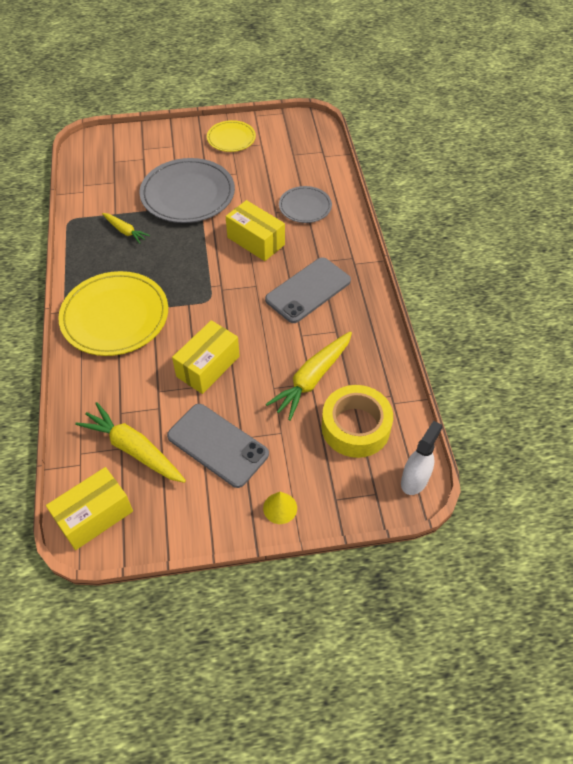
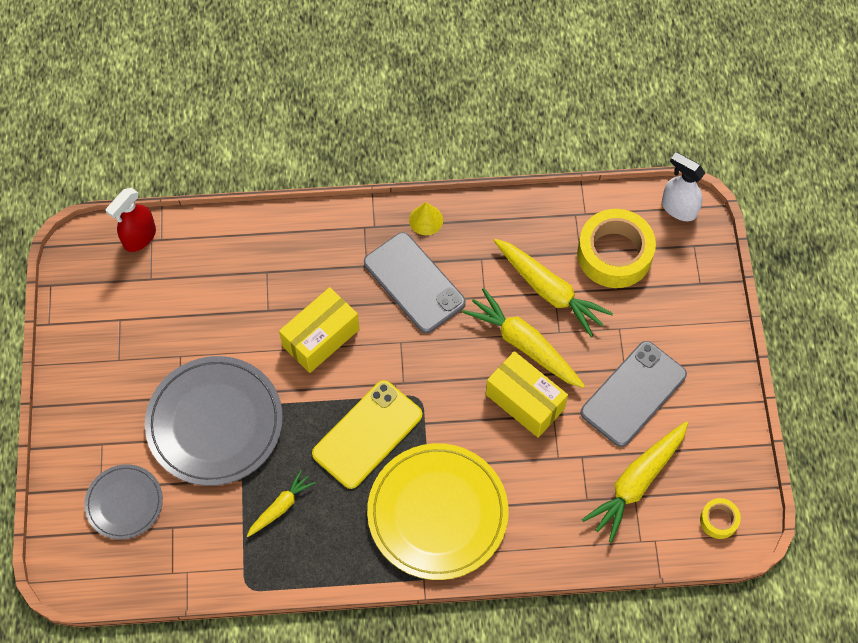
camera: 85 degrees left, 10 degrees up
(94, 516) = (718, 520): yellow box -> yellow tape
(179, 272) = (367, 434): none -> yellow phone
(231, 138) = (98, 360): yellow plate -> none
(260, 363) = (524, 344): none -> yellow carrot
(280, 508) = (709, 336): yellow cone -> yellow cone (426, 220)
(305, 206) = (262, 273): grey plate -> grey plate (124, 503)
(323, 146) = (139, 237): none -> red spray bottle

